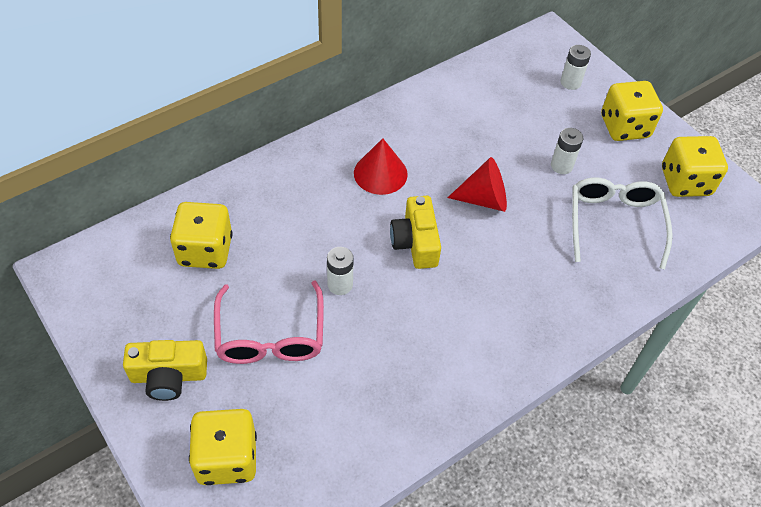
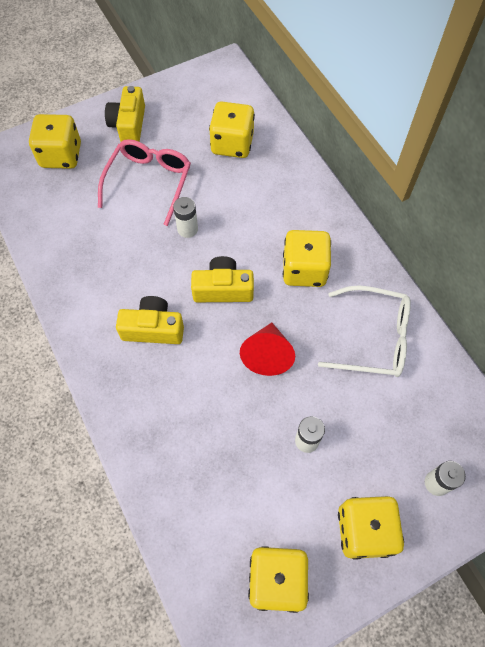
camera: 100 degrees right, 10 degrees up
(270, 336) = (149, 182): pink glasses -> pink glasses turned 105 degrees clockwise
(380, 173) = (304, 270): red cone -> yellow dice
(477, 302) = (153, 328): none -> yellow camera
(614, 223) = (226, 477): white glasses -> white glasses (374, 338)

